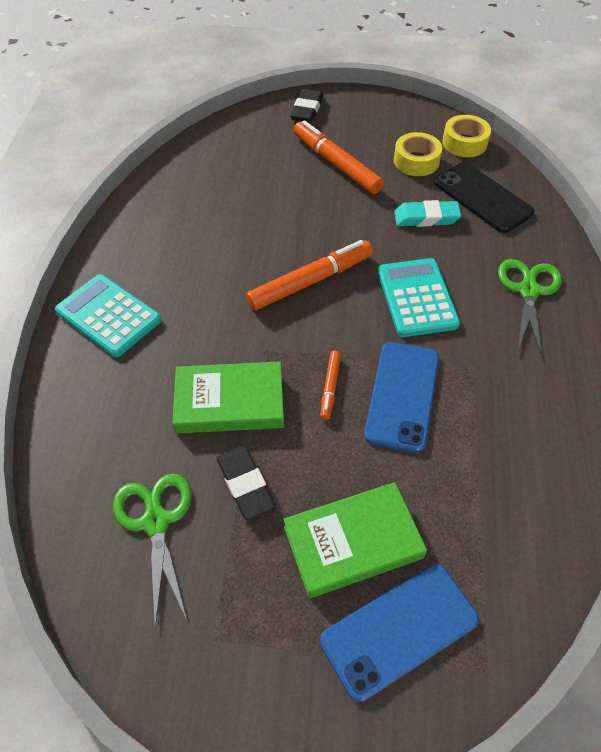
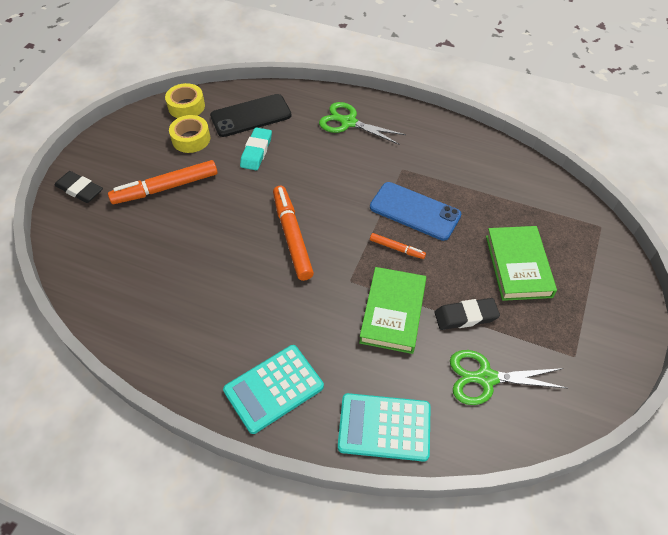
camera: 75 degrees left, 0 degrees up
(399, 630) = (576, 258): blue phone -> none
(417, 298) = (333, 179): turquoise calculator -> turquoise calculator (384, 427)

